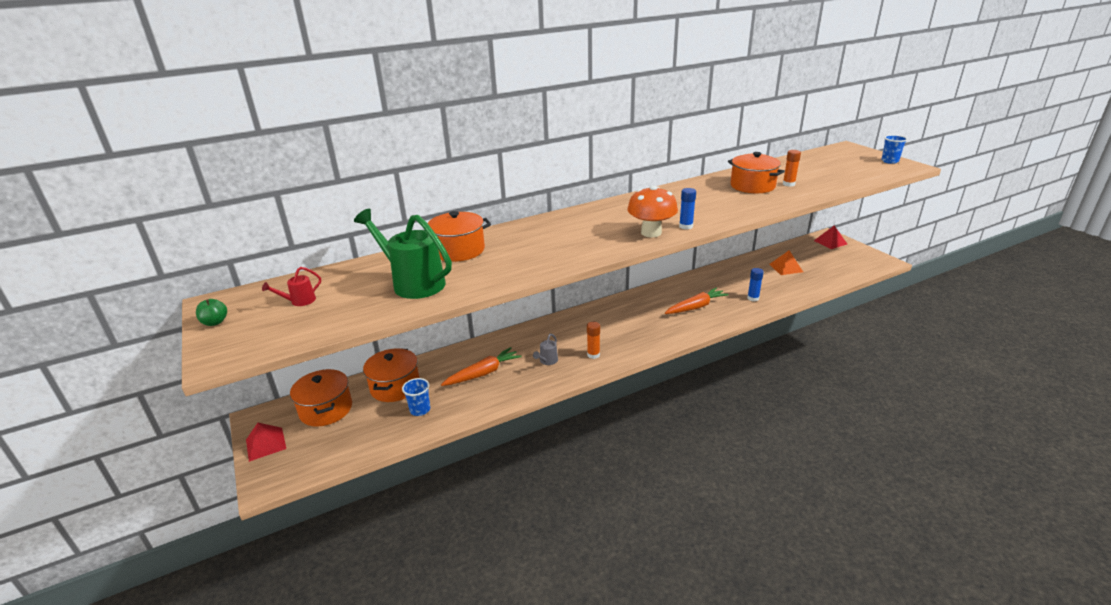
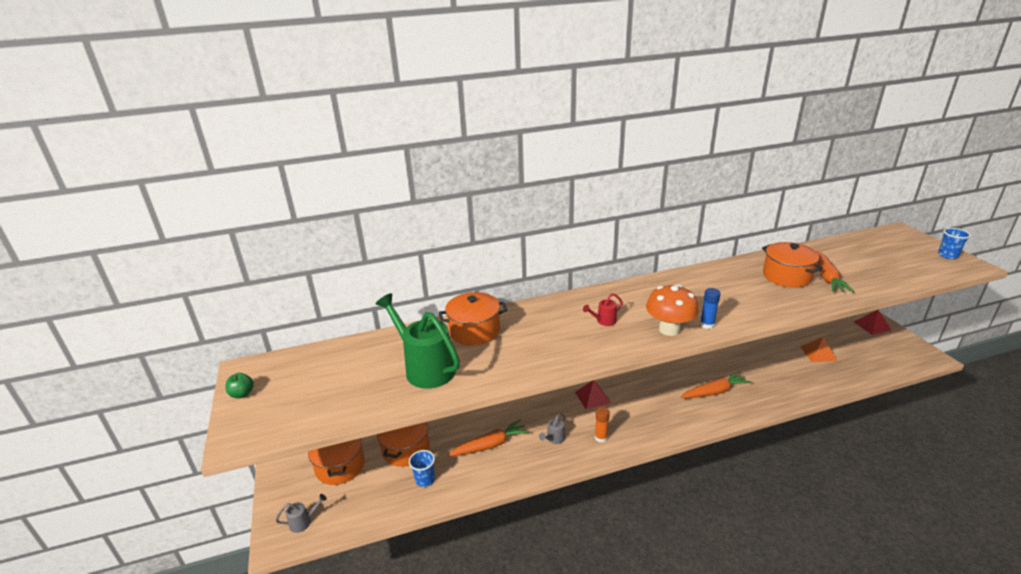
camera: 10 degrees right, 0 degrees up
(266, 444) = (282, 497): red pyramid -> red pyramid (592, 397)
(294, 461) = (303, 522): none -> grey watering can
(299, 301) = (319, 378): red watering can -> red watering can (603, 321)
(753, 298) = (777, 388): blue glue stick -> none
(788, 184) = (827, 277): orange glue stick -> orange carrot

